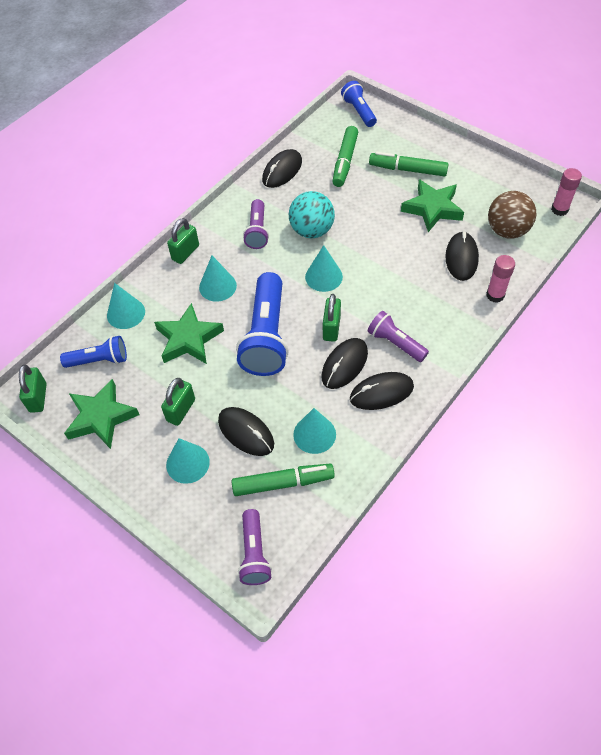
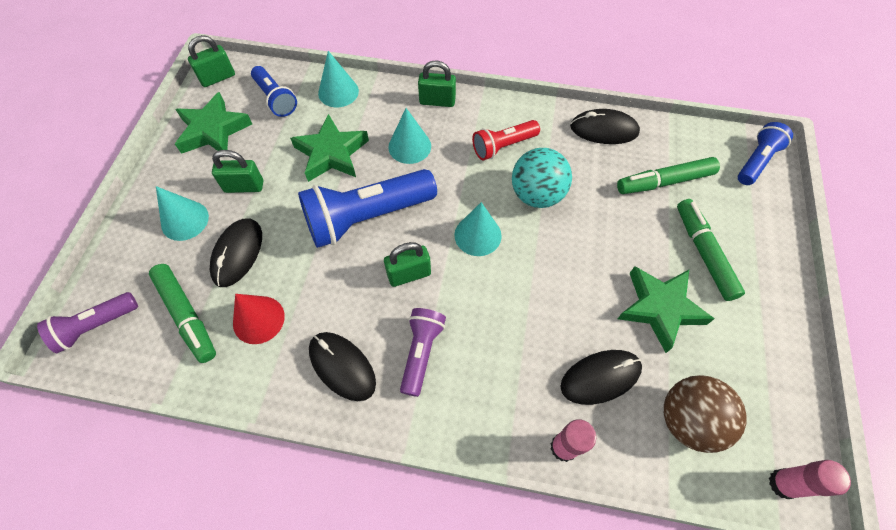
camera: 60 degrees right, 5 degrees up
(257, 231) = (503, 146): purple flashlight -> red flashlight
(314, 434) = (258, 319): turquoise cone -> red cone
(344, 365) = (364, 310): black mouse -> none

